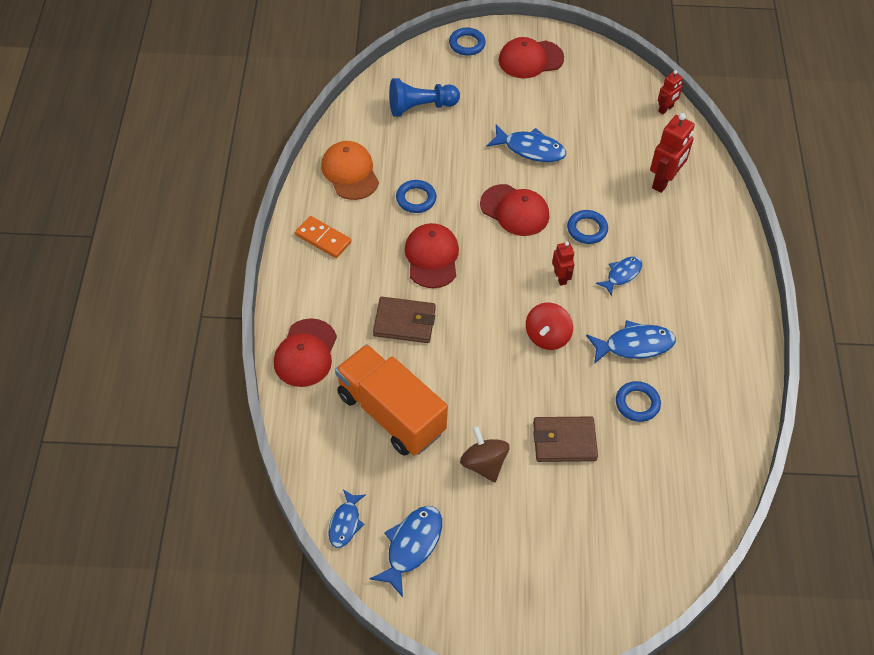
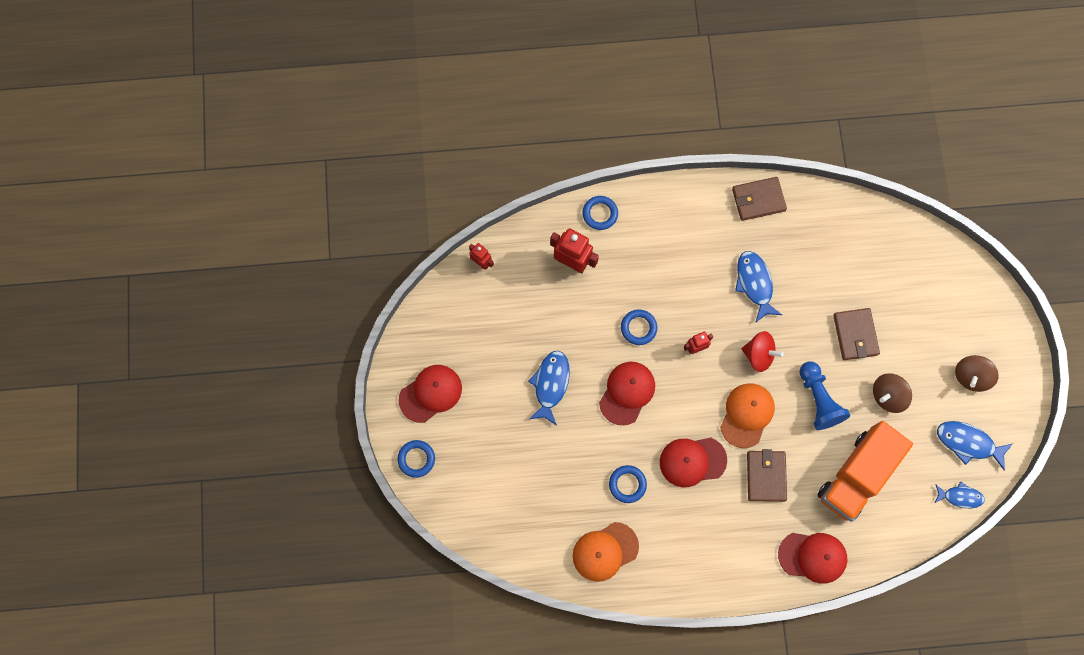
camera: 95 degrees left, 20 degrees up
(323, 238) = (687, 563): orange domino -> none
(420, 107) = (510, 495): blue pawn -> blue pawn (818, 399)
(477, 314) = (747, 415): none -> orange cap
(498, 567) = (971, 376): none -> brown spinning top
(530, 59) = (430, 393): red cap -> red cap turned 105 degrees counterclockwise
(622, 274) = (684, 296): blue fish -> none
(637, 403) = (810, 280): blue ring -> blue ring (600, 214)
(742, 365) = (758, 200): none -> brown wallet

